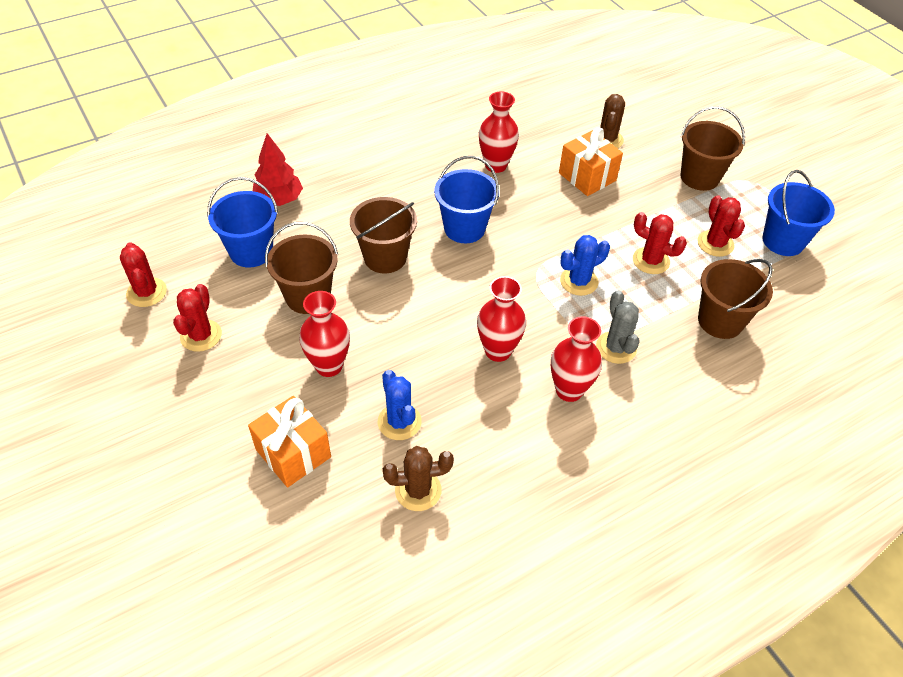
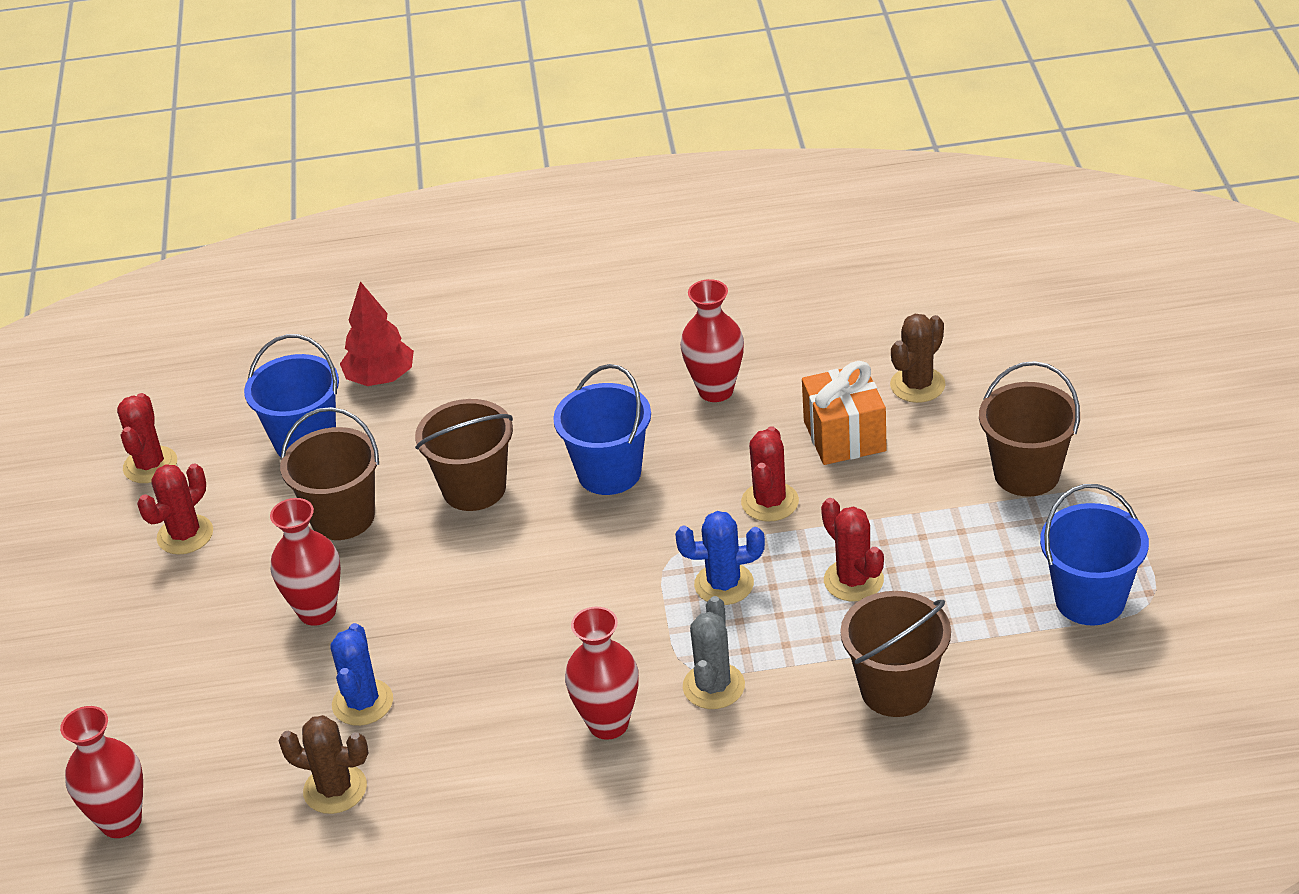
camera: 30 degrees right, 10 degrees down
(293, 453) = (214, 704): orange gift -> none
(498, 351) = (546, 649): red vase -> red vase (121, 822)
(715, 243) = (975, 579): red cactus -> red cactus (770, 502)

